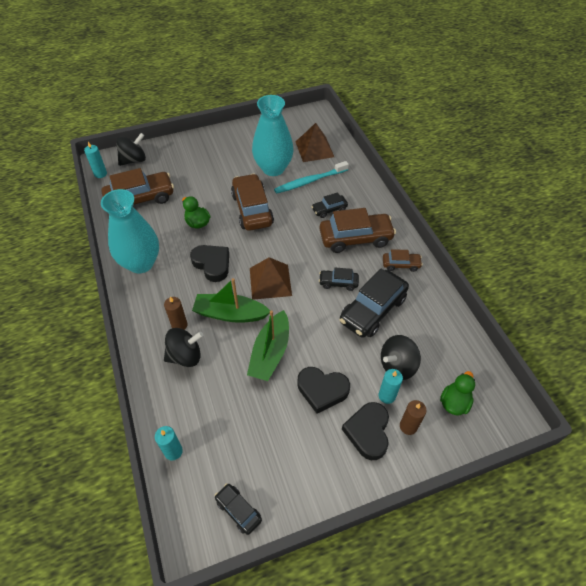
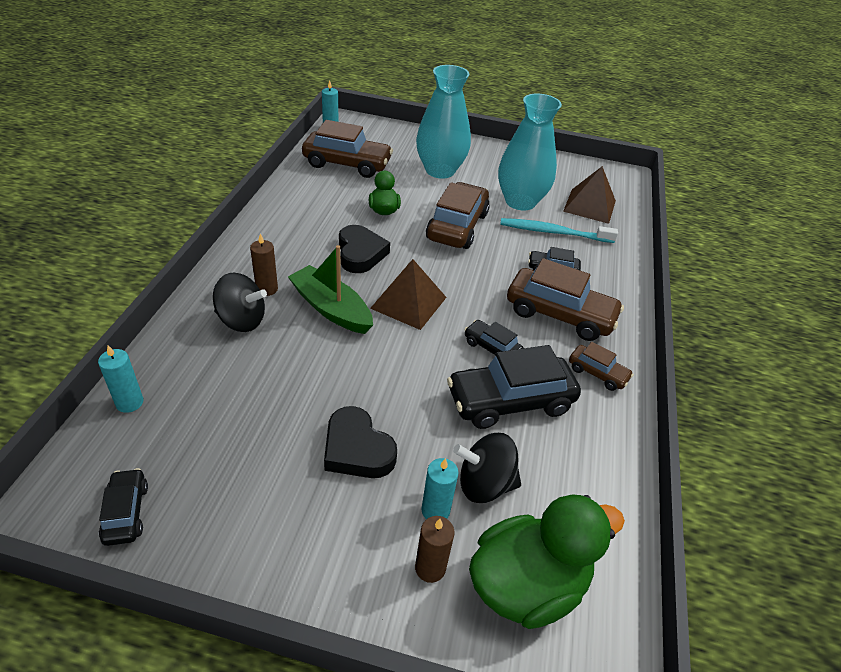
camera: 30 degrees right, 10 degrees down
(134, 160) = (374, 131): black spinning top -> none
(141, 263) = (288, 216): turquoise vase -> turquoise vase (440, 170)
(270, 353) = (336, 372): green boat -> none
(368, 432) = (368, 536): black heart -> none
(454, 402) = (527, 584): green duck -> green duck, size x1.87

